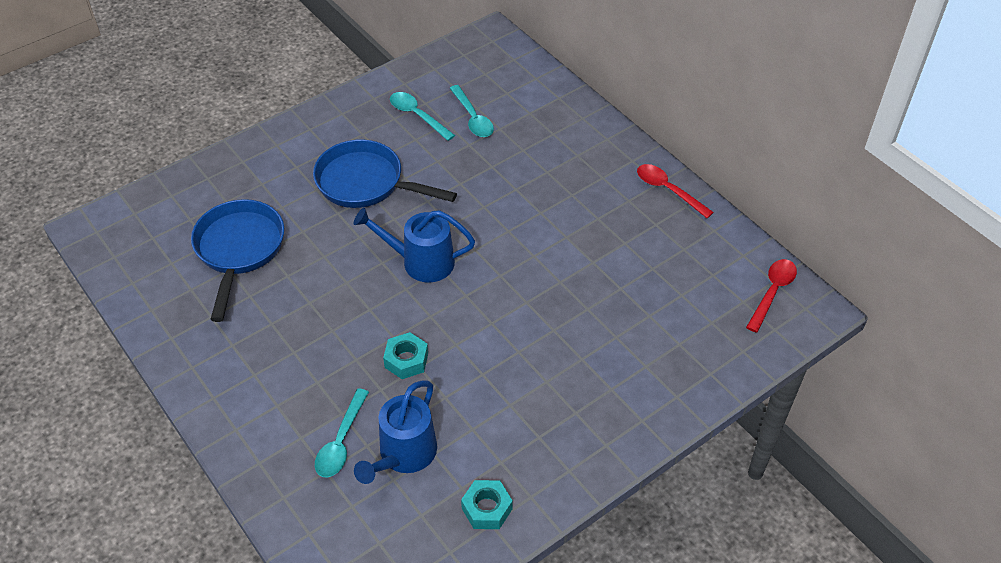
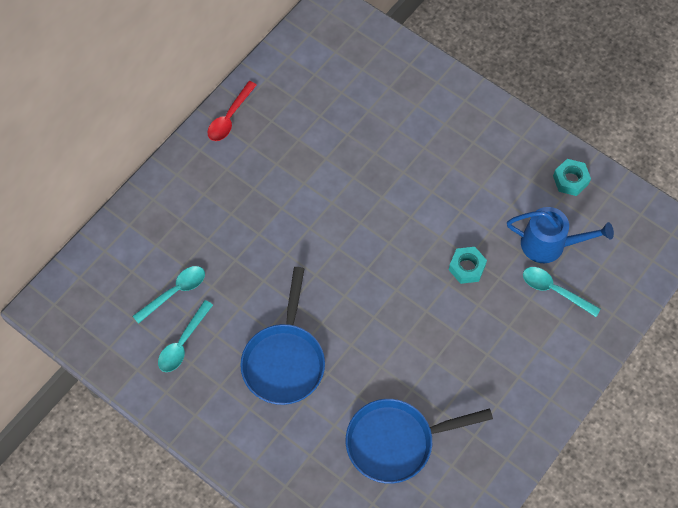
camera: 105 degrees left, 15 degrees up
(341, 442) = (554, 290): turquoise spoon -> turquoise spoon turned 150 degrees counterclockwise
(421, 262) = (364, 286): blue watering can -> none
(772, 292) = (321, 34): red spoon -> none

